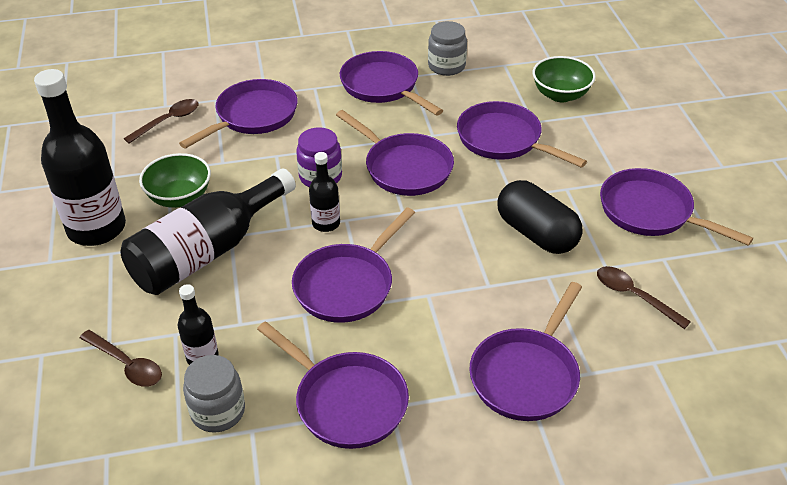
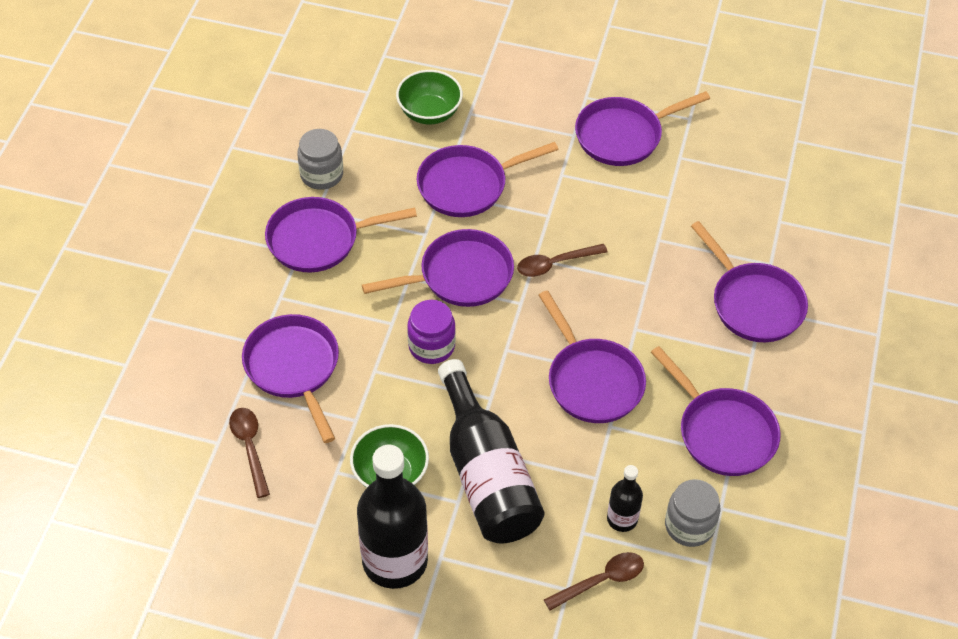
camera: 65 degrees left, 10 degrees up
(326, 223) = (502, 367): black bottle -> none
(346, 401) = (722, 432): purple pan -> purple pan turned 75 degrees clockwise
(536, 233) = (604, 222): black capsule -> none
(634, 296) = (709, 197): brown spoon -> brown spoon (555, 264)

